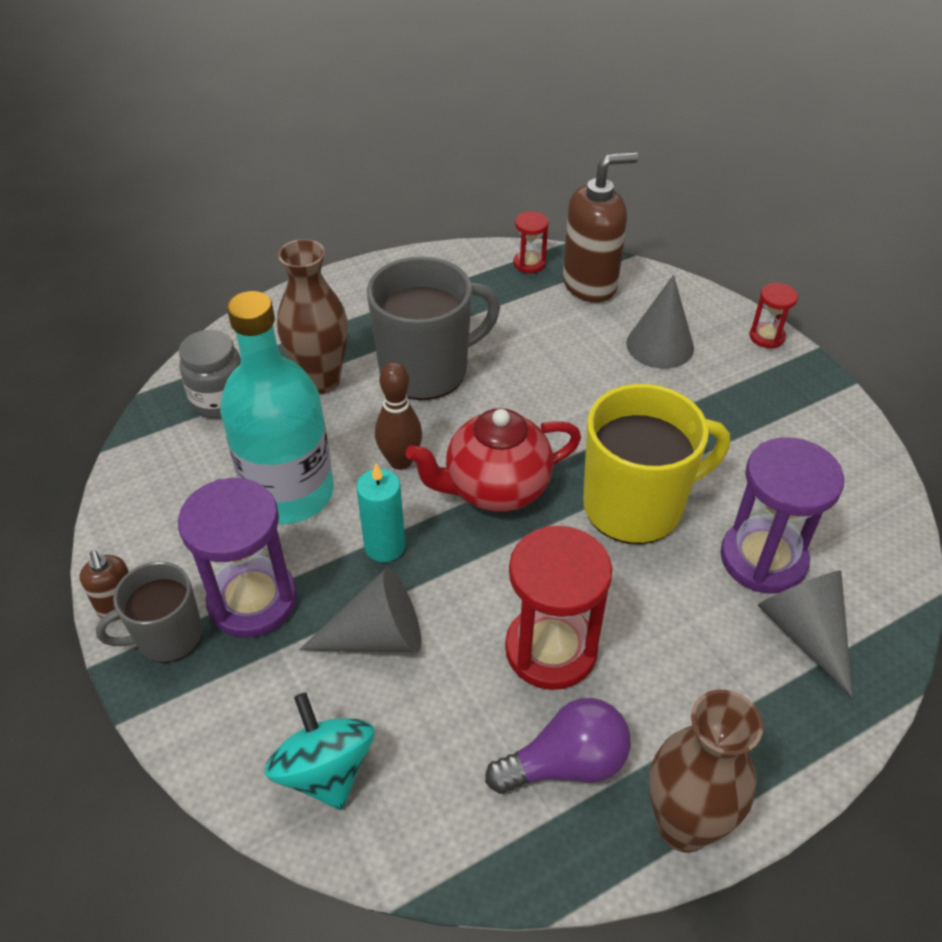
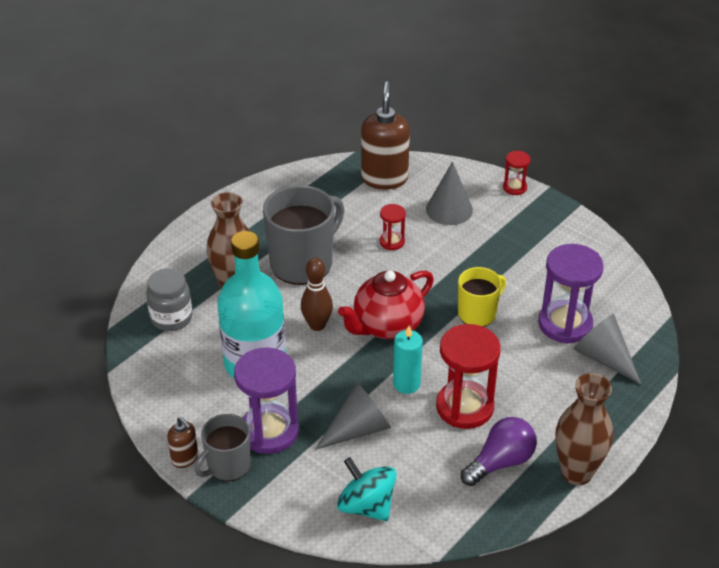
camera: 20 degrees left, 5 degrees down
(384, 546) = (335, 378): turquoise candle -> turquoise candle (406, 384)
(529, 263) = (336, 173): red hourglass -> red hourglass (392, 242)
(590, 284) = (384, 178): brown soap dispenser -> brown soap dispenser turned 45 degrees counterclockwise
(635, 506) = (477, 313): yellow mug -> yellow mug, size x0.59

